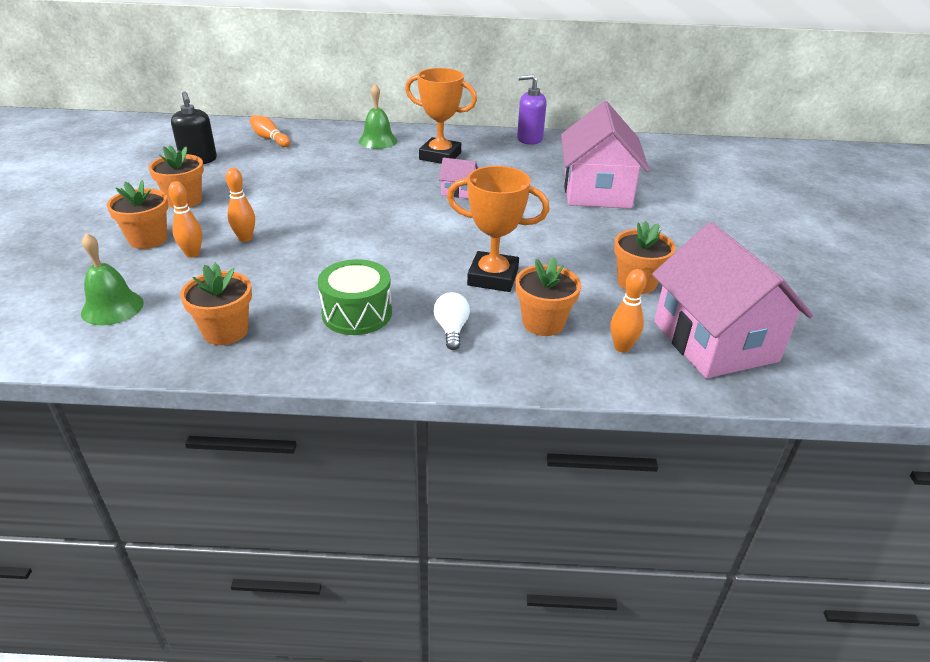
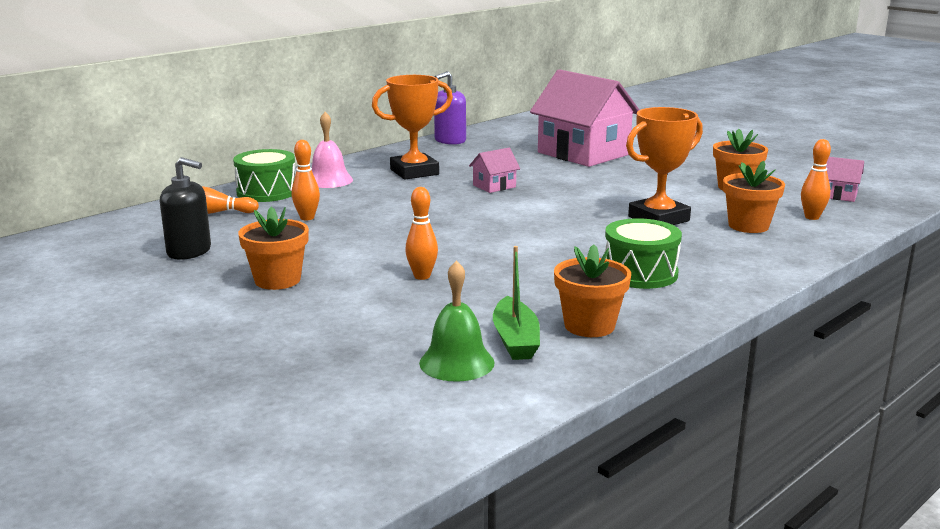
camera: 45 degrees left, 15 degrees down
(148, 239) = (334, 315): orange flower pot -> none
(170, 313) = (515, 340): none -> green boat
(192, 254) = (409, 304): orange bowling pin -> orange bowling pin (307, 218)
(327, 135) = (267, 192): none -> green drum
(378, 141) = (329, 180): green bell -> pink bell
(451, 330) = (715, 252): white light bulb -> none
(714, 341) = (838, 195): pink house -> pink house, size x0.43

